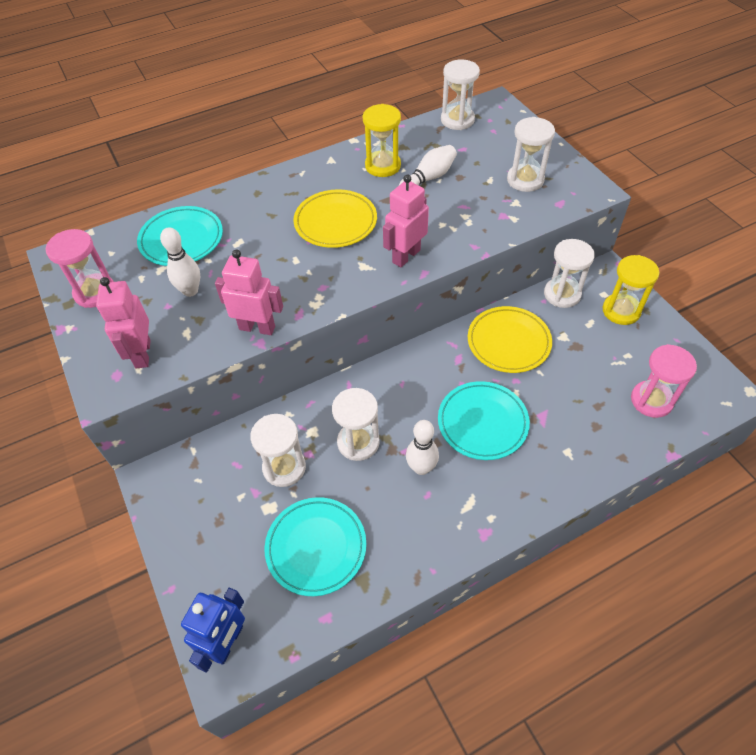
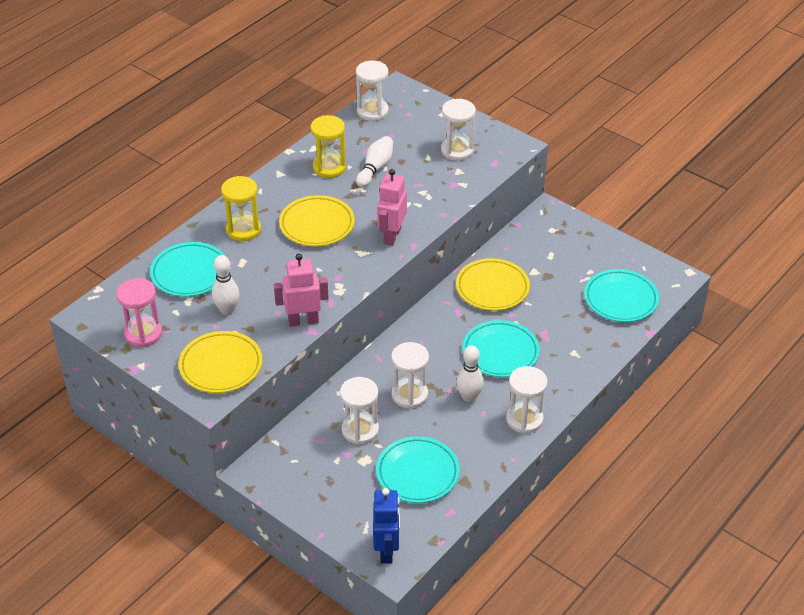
camera: 25 degrees left, 10 degrees down
(142, 354) = (221, 365): pink robot -> yellow plate
(562, 294) = (518, 239): white hourglass -> white hourglass (524, 419)
(621, 311) = (571, 239): yellow hourglass -> yellow hourglass (243, 230)
(651, 400) = (620, 299): pink hourglass -> turquoise plate

